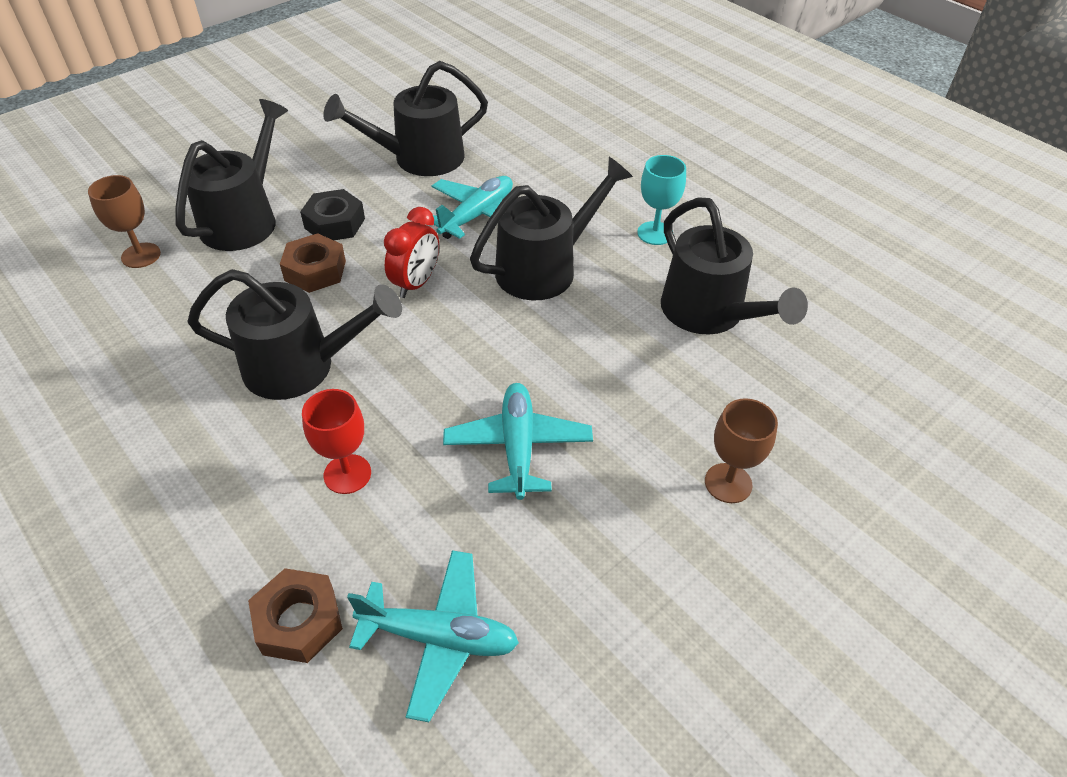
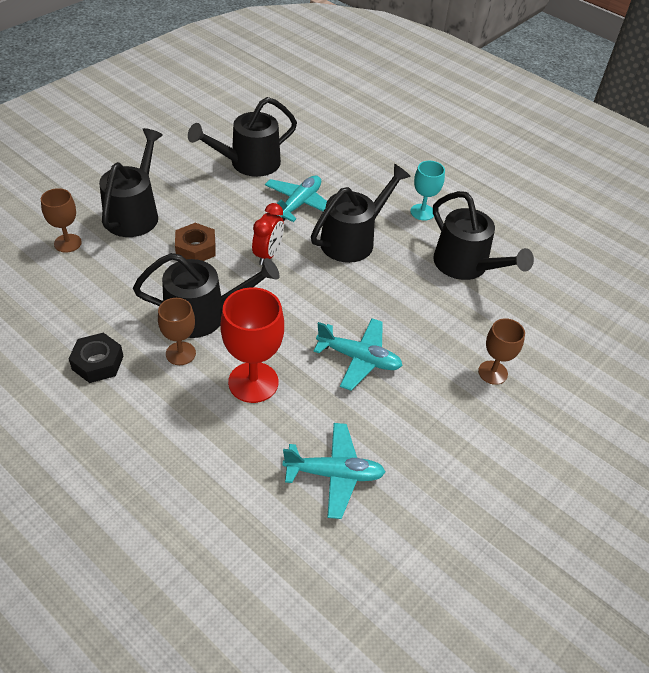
camera: 10 degrees left, 0 degrees up
(251, 422) = (180, 353): none -> brown goblet
(299, 621) = (246, 472): brown nut -> none
(334, 223) = (200, 214): black nut -> black nut (97, 363)
(347, 474) = (253, 382): red goblet -> red goblet, size x1.64
(518, 447) = (359, 358): turquoise plane -> turquoise plane turned 120 degrees clockwise

